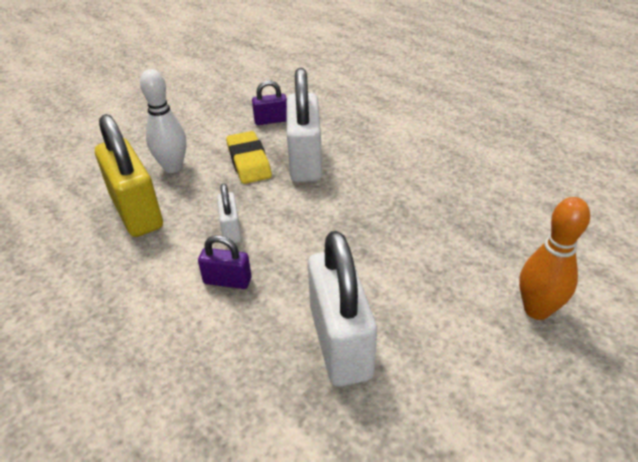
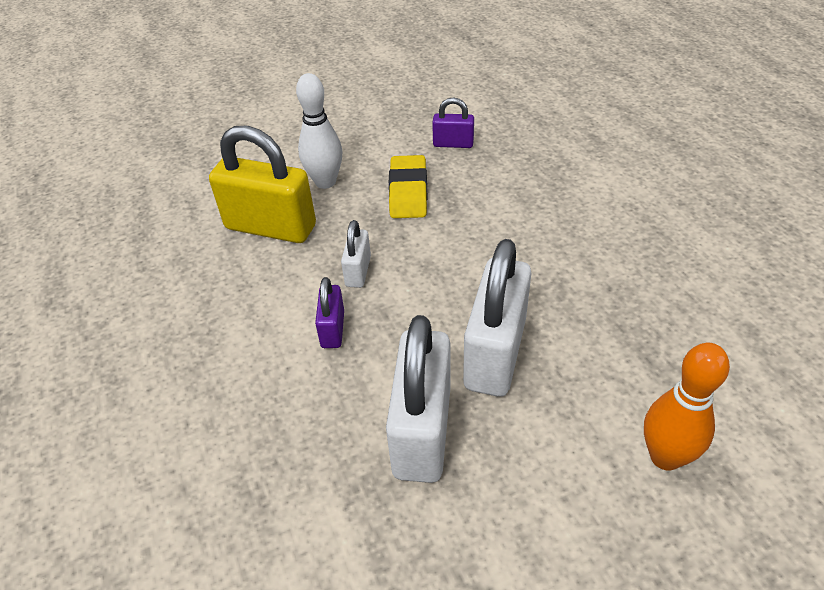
camera: 20 degrees right, 5 degrees up
(136, 212) = (270, 227): yellow padlock -> yellow padlock turned 60 degrees counterclockwise
(227, 281) = (333, 329): purple padlock -> purple padlock turned 60 degrees clockwise
(305, 161) = (471, 204): white padlock -> white padlock (495, 353)

